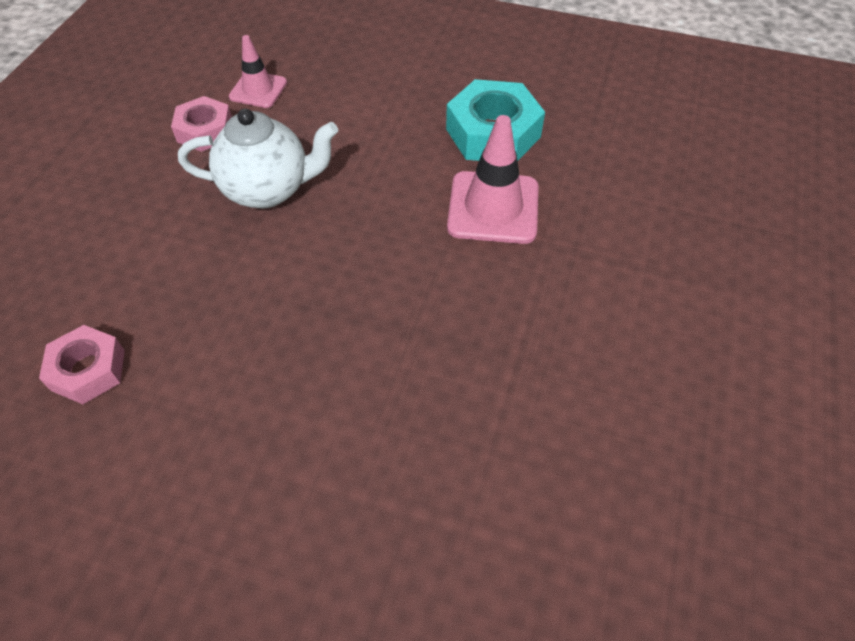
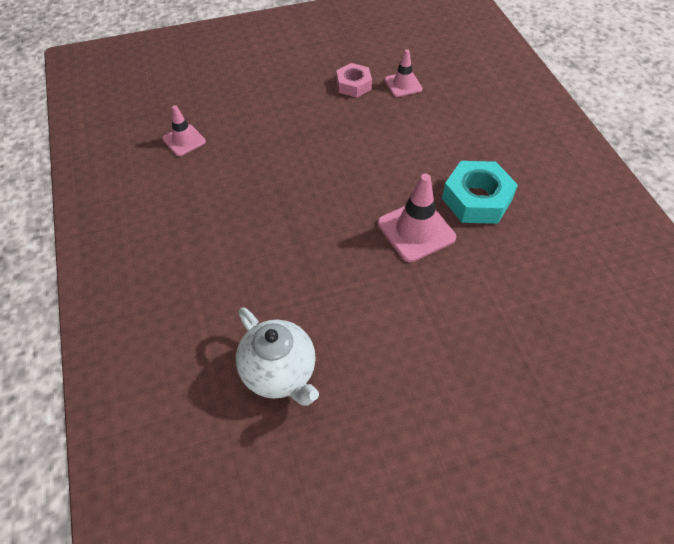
camera: 55 degrees right, 0 degrees up
(88, 370) = (184, 140): pink nut -> pink traffic cone
(268, 190) = (338, 132): white teapot -> white teapot (279, 373)

